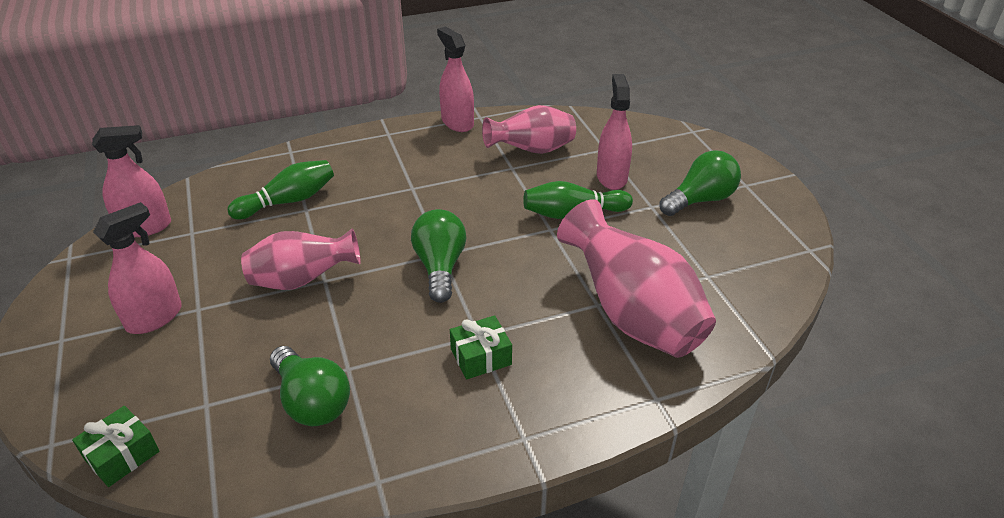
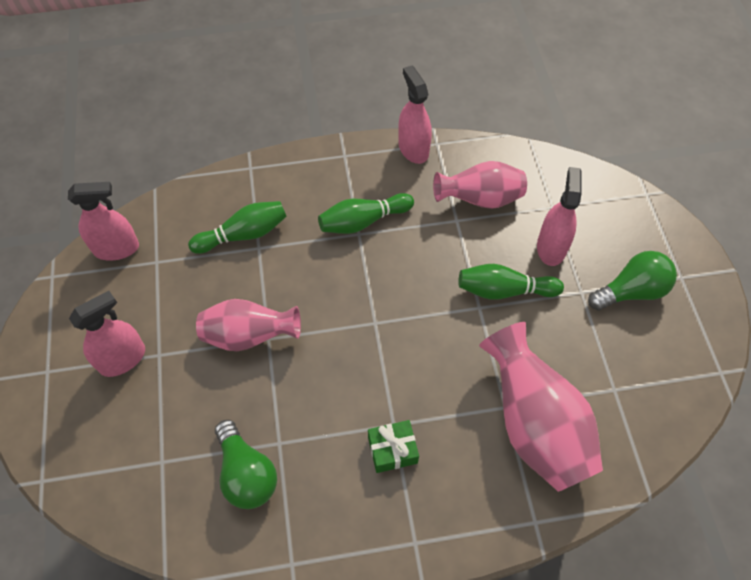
camera: 10 degrees right, 20 degrees up
(122, 455) = (95, 502): green gift -> none
(415, 178) = (363, 221): none -> green bowling pin
(440, 267) = (371, 339): green light bulb -> none

